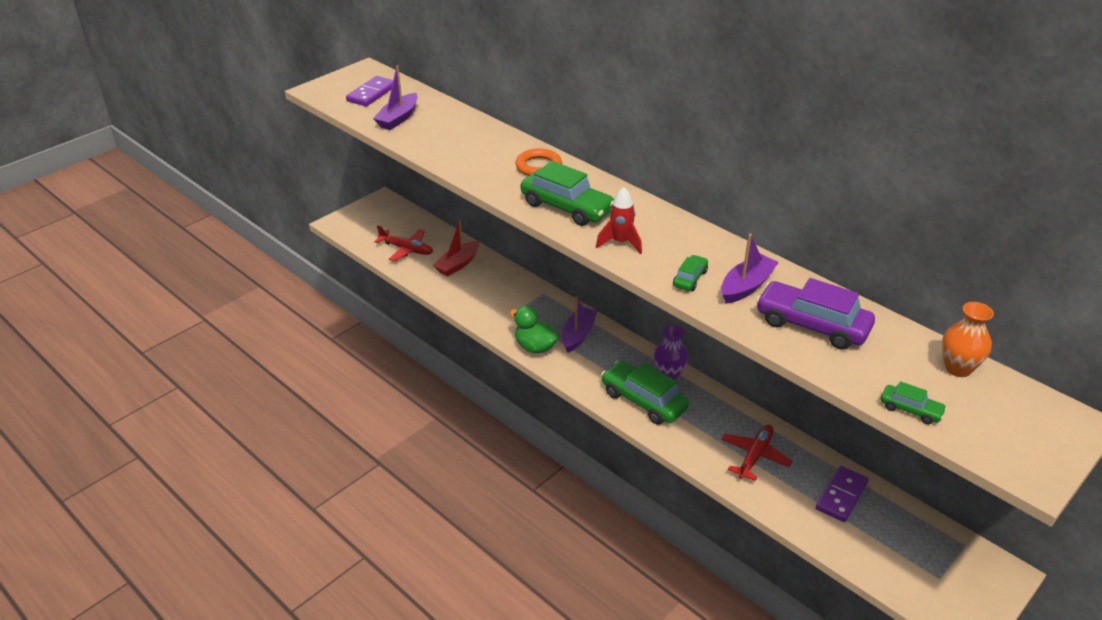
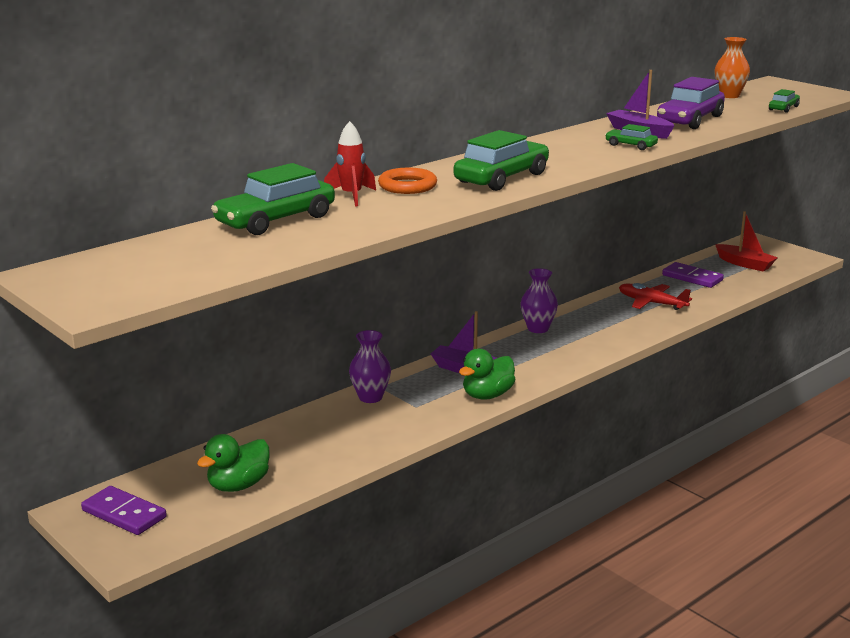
camera: 85 degrees left, 15 degrees down
(371, 93) = (140, 268): purple domino -> purple domino (124, 514)
(398, 118) = (239, 251): purple boat -> none
(406, 249) = (238, 485): red plane -> green duck
(458, 264) = (295, 443): red boat -> red boat (745, 264)
(525, 290) = (370, 397): none -> purple vase
(620, 243) = (572, 163): red rocket -> red rocket (351, 196)
(643, 401) = (580, 343): green car -> green car (275, 220)

